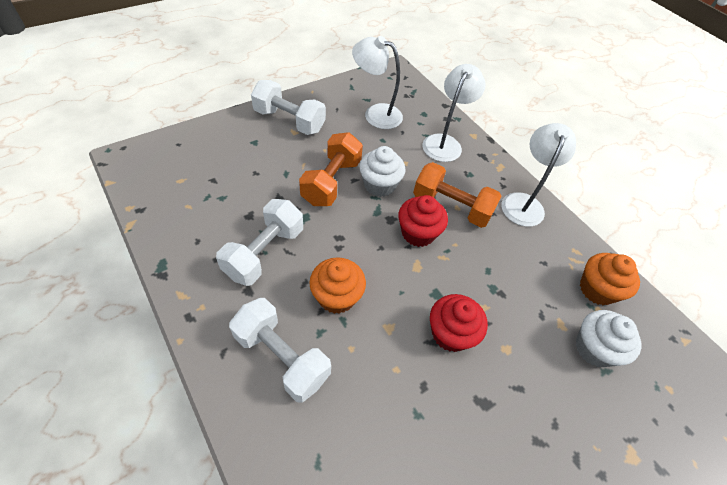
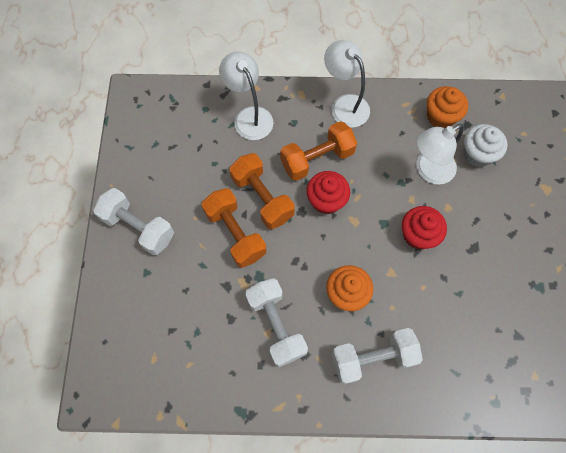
camera: 50 degrees left, 15 degrees up
(289, 121) = (138, 227): white dumbbell -> white dumbbell turned 60 degrees clockwise
(375, 114) = (179, 148): white lamp -> white lamp (428, 171)
(379, 185) = (262, 198): white cupcake -> orange dumbbell

